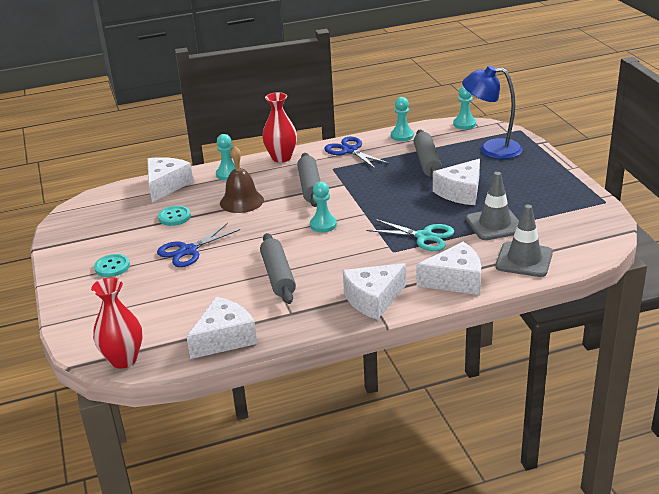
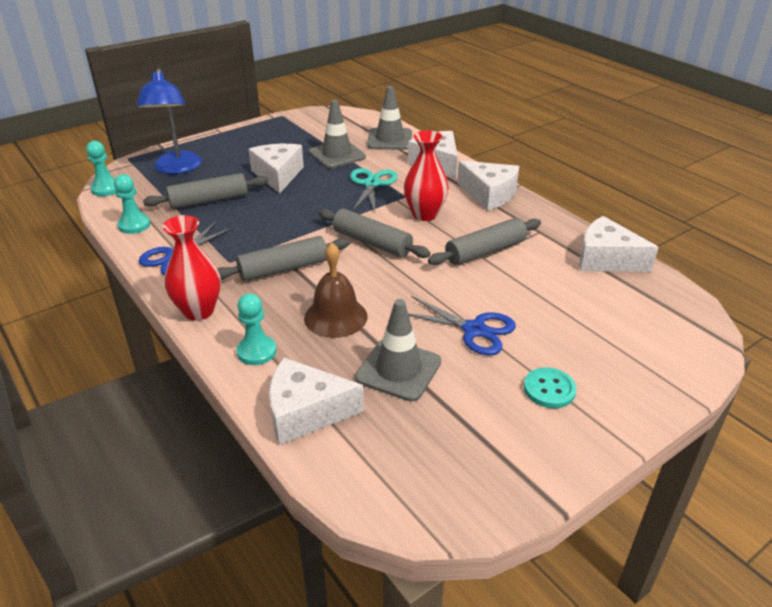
camera: 110 degrees left, 5 degrees up
(123, 360) = (693, 314): red vase -> red vase (425, 214)
(174, 217) = (398, 370): turquoise button -> grey traffic cone
(323, 225) = (372, 243): turquoise pawn -> grey rolling pin
(461, 192) = (278, 175): white cheese -> white cheese turned 120 degrees counterclockwise

